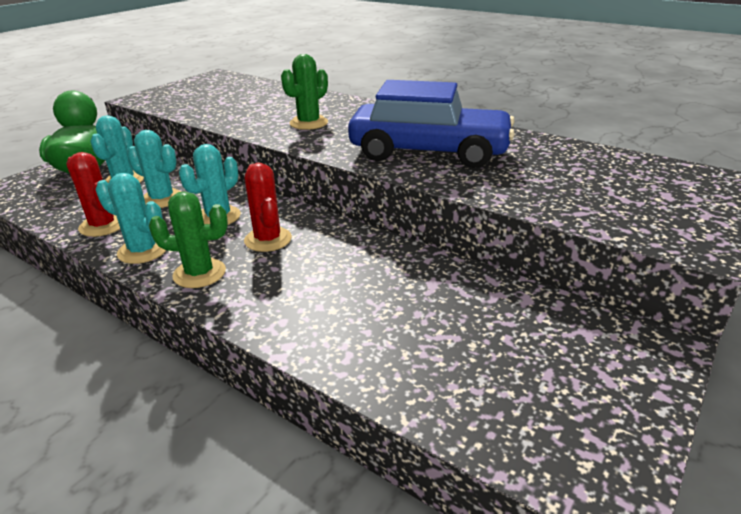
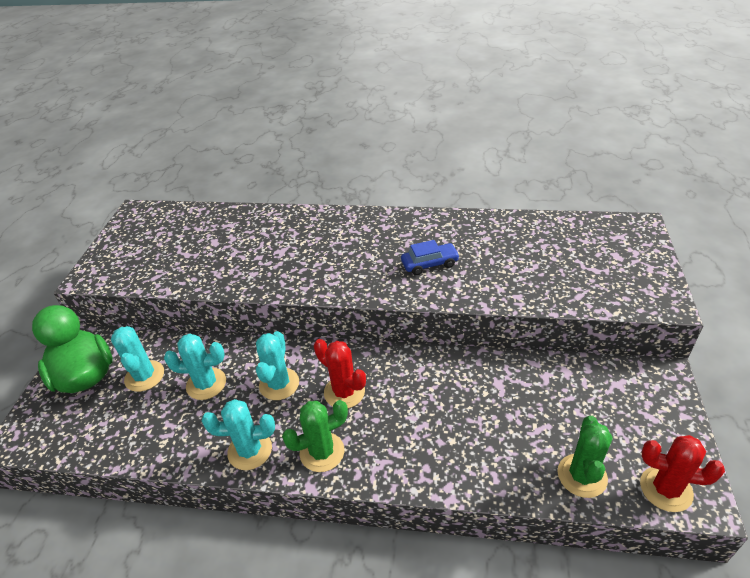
camera: 25 degrees left, 10 degrees up
(103, 225) = (182, 438): red cactus -> red cactus (666, 489)
(308, 123) = (299, 259): green cactus -> green cactus (582, 475)
(429, 152) = (430, 264): blue car -> blue car, size x0.42

